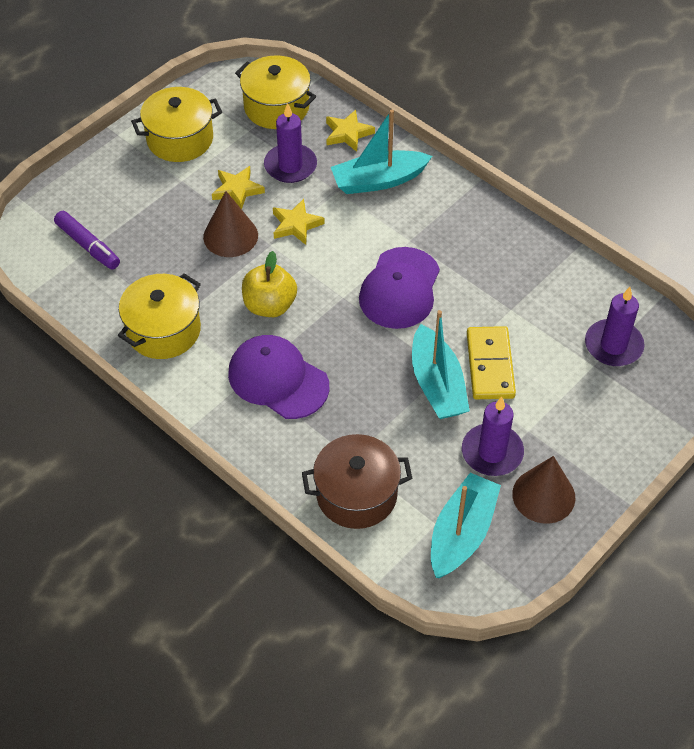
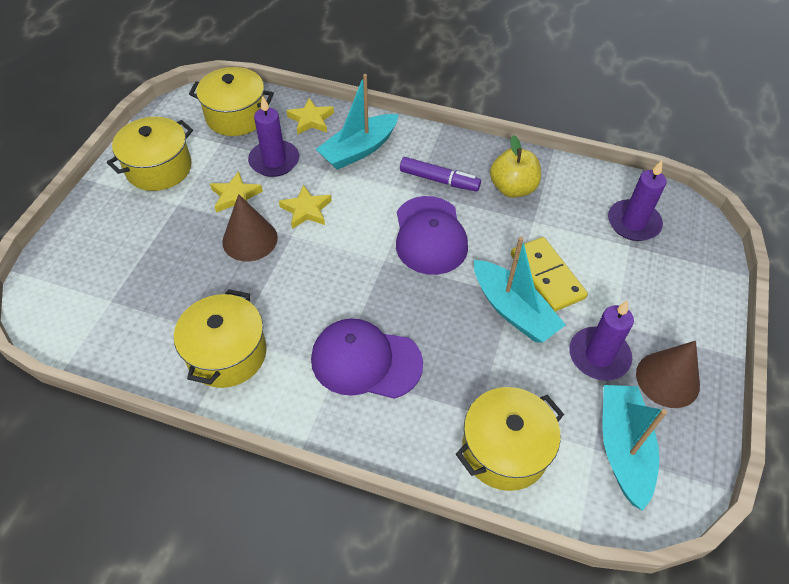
camera: 25 degrees left, 0 degrees up
(88, 245) = (109, 295): purple marker -> purple marker (439, 180)
(270, 305) = (320, 292): yellow apple -> yellow apple (512, 188)
(356, 494) = (504, 450): brown pot -> yellow pot

